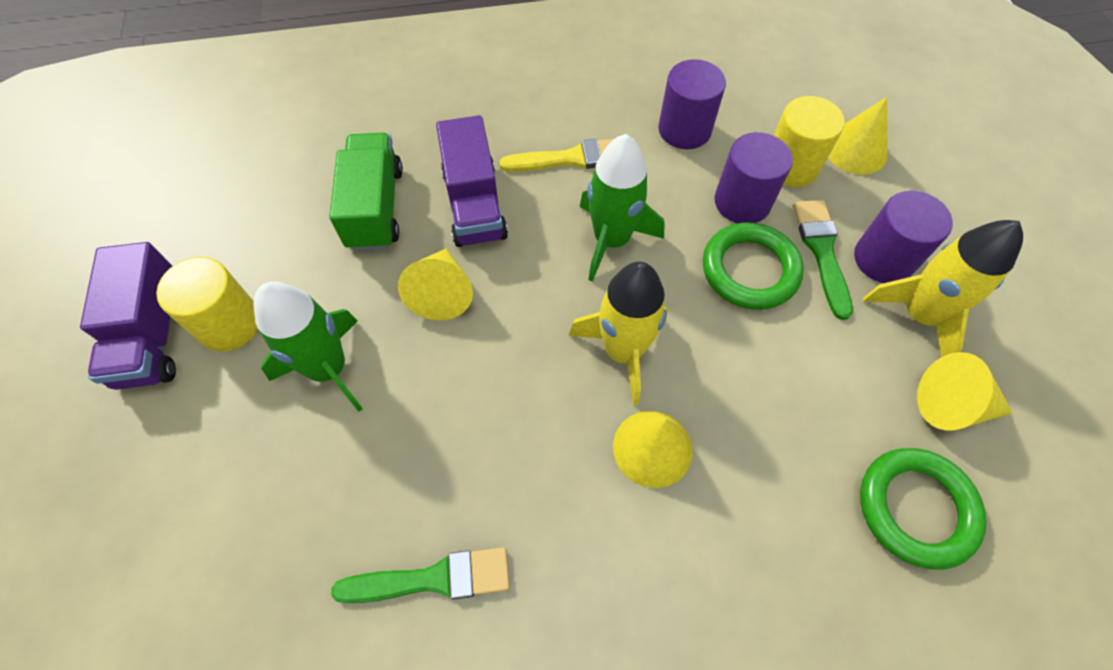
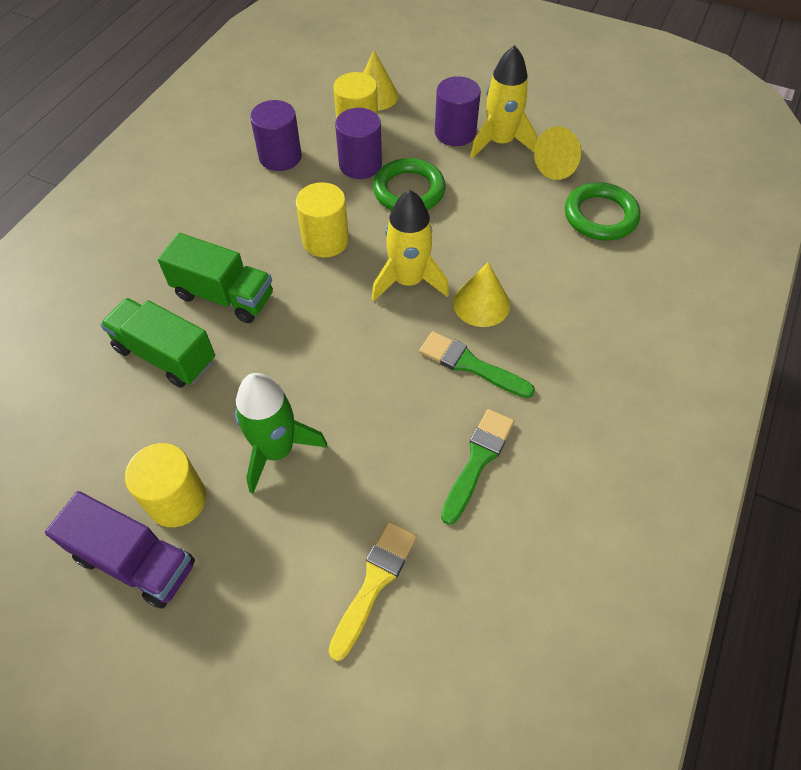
camera: 55 degrees left, 5 degrees down
(442, 292) = (278, 351): yellow cone -> none
(474, 204) = (224, 296): purple truck -> green truck
(571, 158) = (241, 224): yellow brush -> yellow brush (374, 582)
(611, 240) = (325, 240): green rocket -> yellow cylinder
(821, 251) = (426, 153): green brush -> green brush (470, 365)

